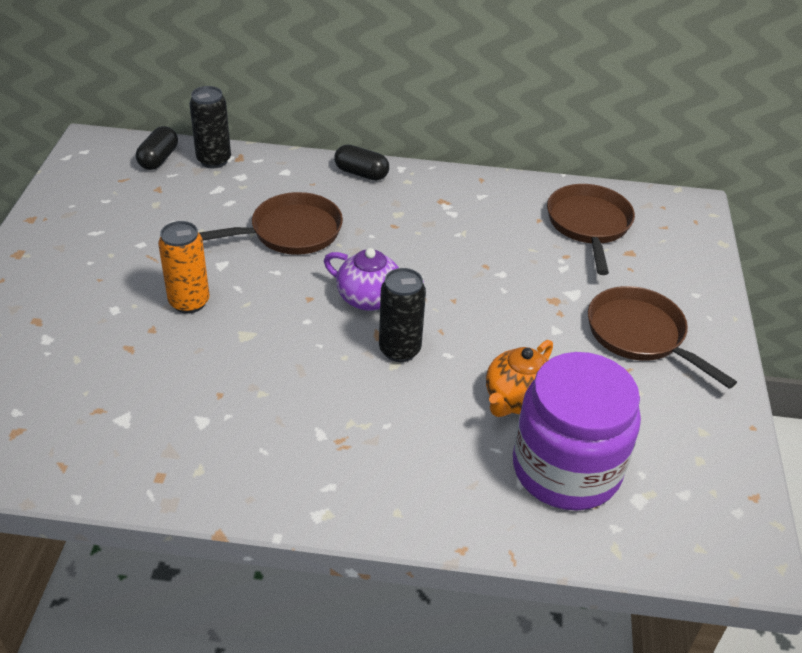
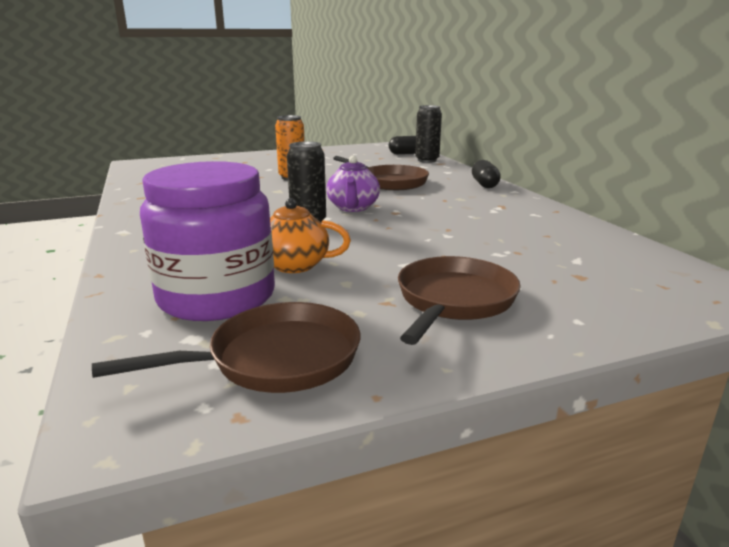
camera: 65 degrees right, 20 degrees down
(589, 225) = (583, 253): brown pan -> brown pan (275, 359)

